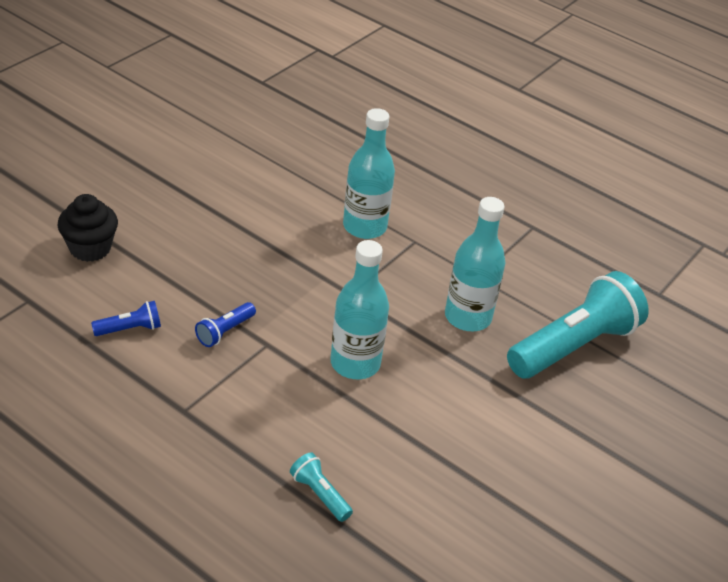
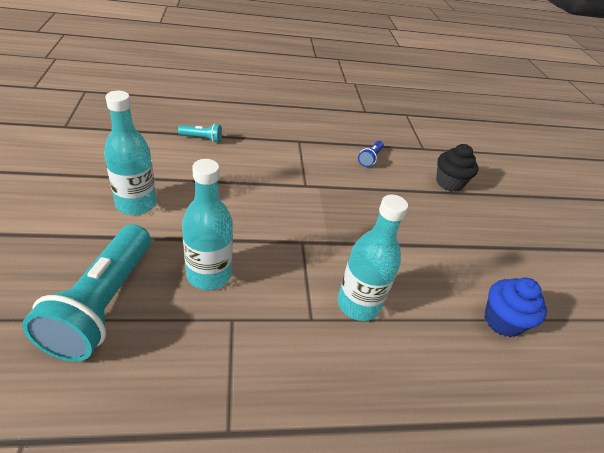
camera: 135 degrees right, 0 degrees up
(225, 331) = (332, 180): blue flashlight -> none
(266, 155) = (502, 321): none -> blue cupcake
(355, 363) = (249, 200): turquoise bottle -> turquoise bottle (136, 204)

